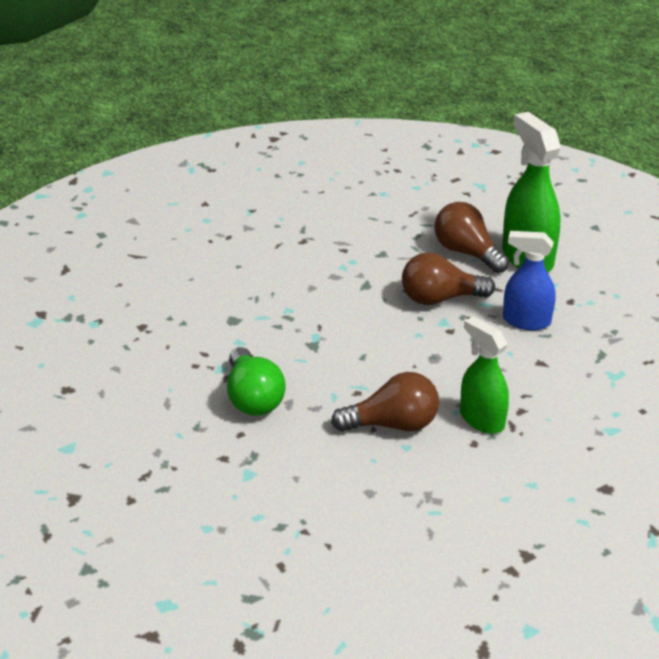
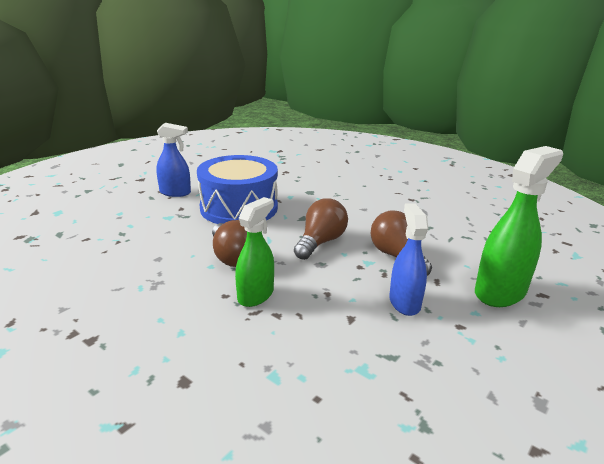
camera: 70 degrees right, 10 degrees down
(160, 459) = (175, 192): none -> blue spray bottle
(253, 398) = (239, 208): green light bulb -> blue drum
(467, 252) = (471, 261): brown light bulb -> brown light bulb (320, 242)

